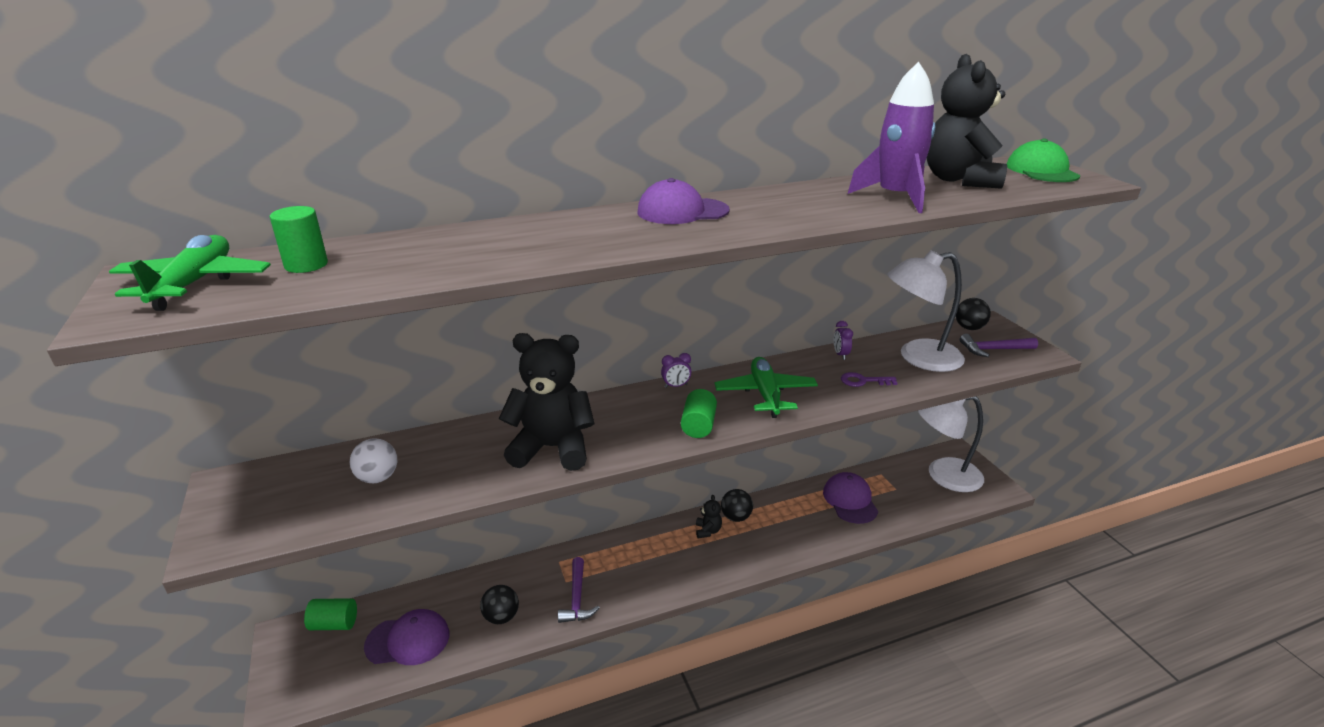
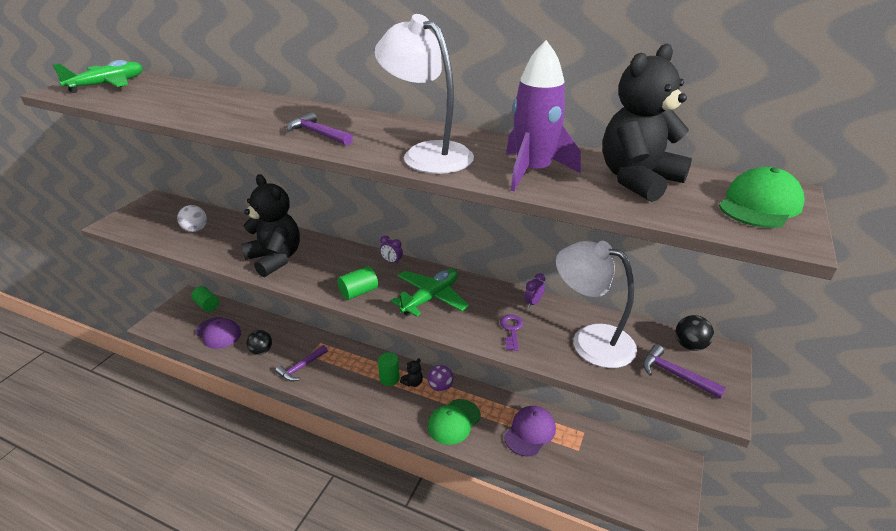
camera: 45 degrees right, 5 degrees up
(306, 265) = (154, 90): green cylinder -> green cylinder (389, 378)
(661, 233) = (318, 134): none -> purple hammer
(682, 211) = (367, 125): purple cap -> none
(736, 517) = (440, 387): black ball -> purple ball
(788, 535) = (454, 421): none -> green cap
(863, 381) = (511, 330): purple key -> purple key turned 45 degrees clockwise
(943, 475) = (635, 470): white lamp -> white lamp (427, 154)

